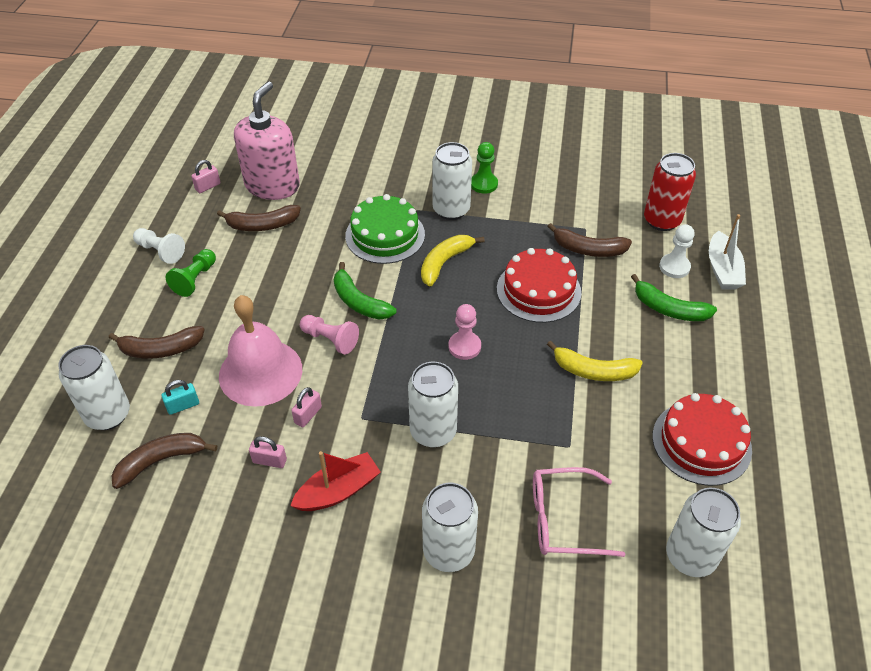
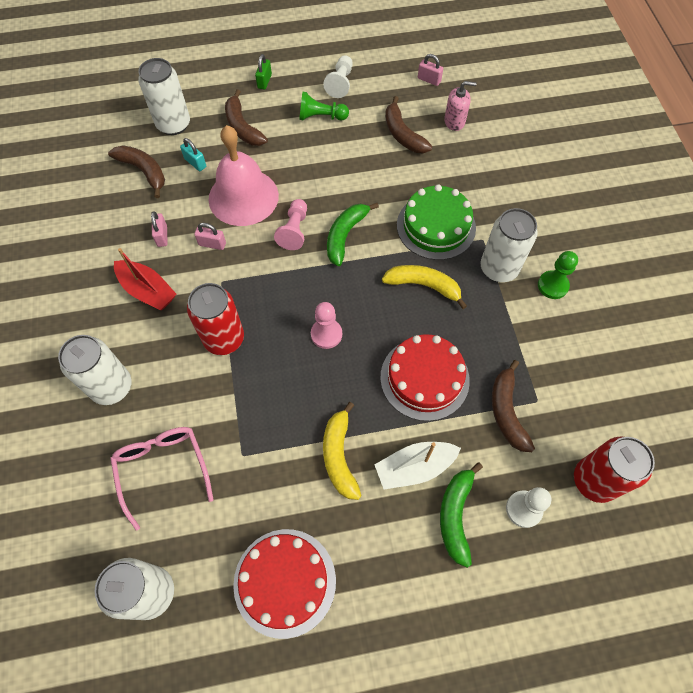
camera: 70 degrees right, 15 degrees up
(107, 313) = (264, 81): none -> green padlock
(272, 185) = (454, 121): pink soap dispenser -> pink soap dispenser, size x0.48
(433, 431) = (224, 339): white can -> red can
(722, 270) = (546, 567): white boat -> white boat (414, 468)

